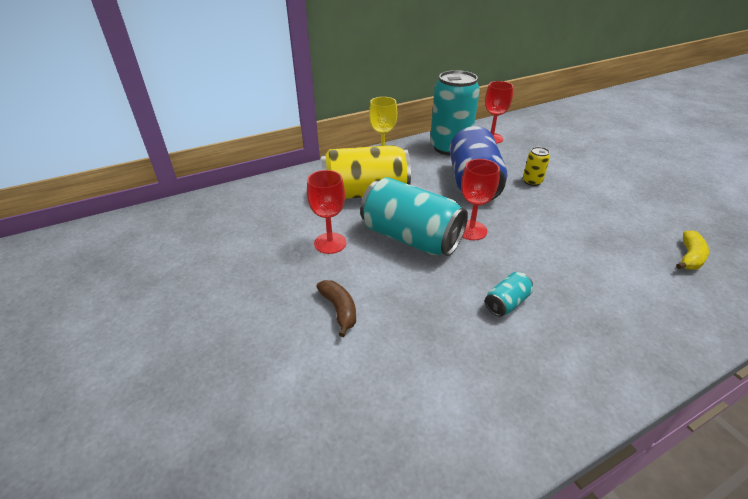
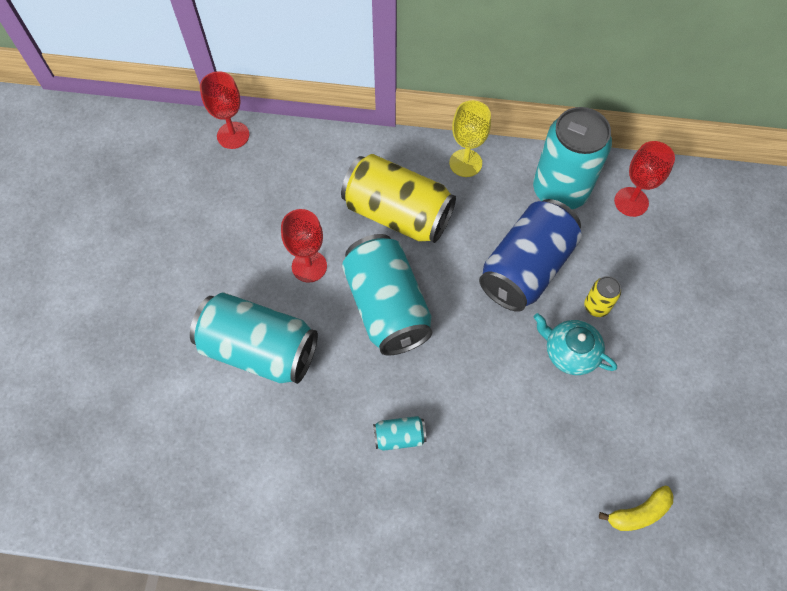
camera: 35 degrees right, 25 degrees up
(339, 310) = (259, 349): brown banana -> turquoise can
(471, 230) = (454, 334): red goblet -> red goblet (233, 135)
(547, 206) = (570, 352): none -> turquoise teapot

